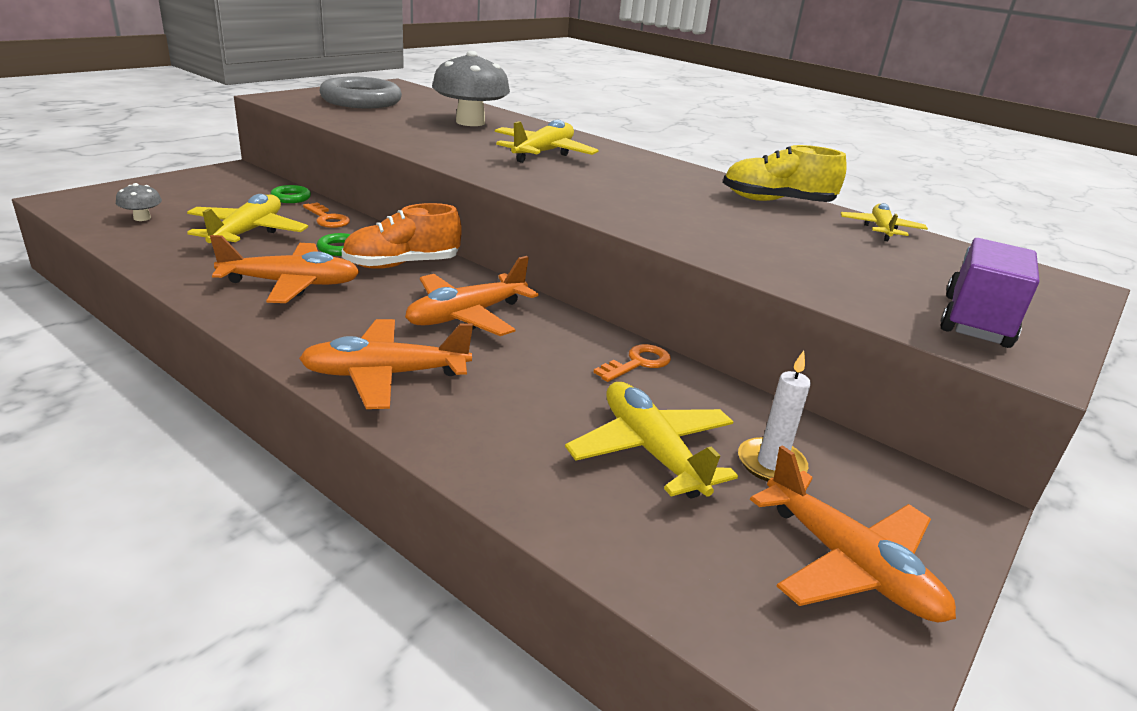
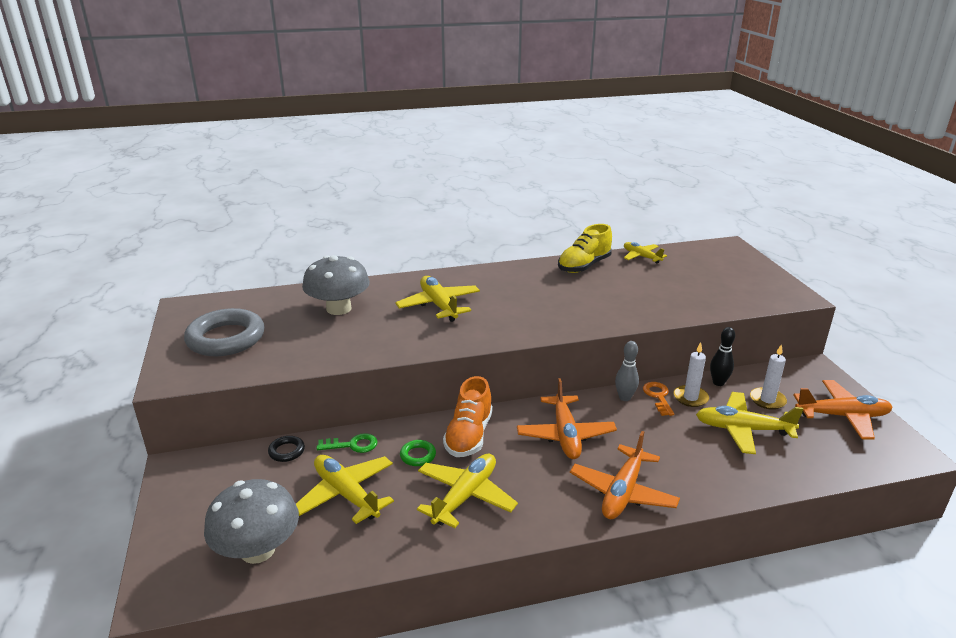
camera: 50 degrees left, 0 degrees up
(142, 218) = (258, 550): grey mushroom -> grey mushroom, size x2.23
(291, 198) = (286, 451): green ring -> black ring
(291, 284) = (465, 496): orange plane -> yellow plane
(327, 219) = (352, 445): orange key -> green key
(600, 339) = (624, 397): none -> grey bowling pin
(672, 389) = (690, 398): none -> white candle
(750, 407) = (718, 383): none -> black bowling pin
(975, 321) = (755, 288): purple truck -> none

